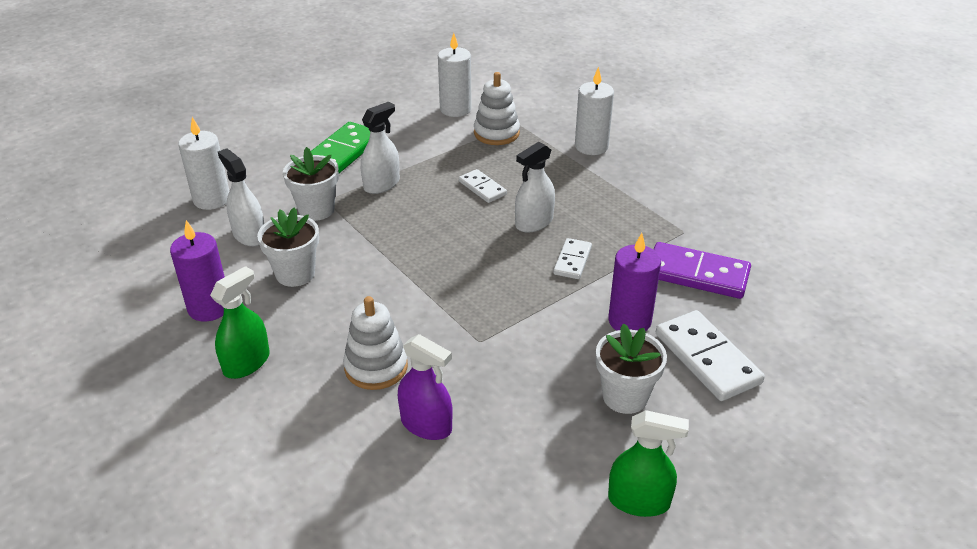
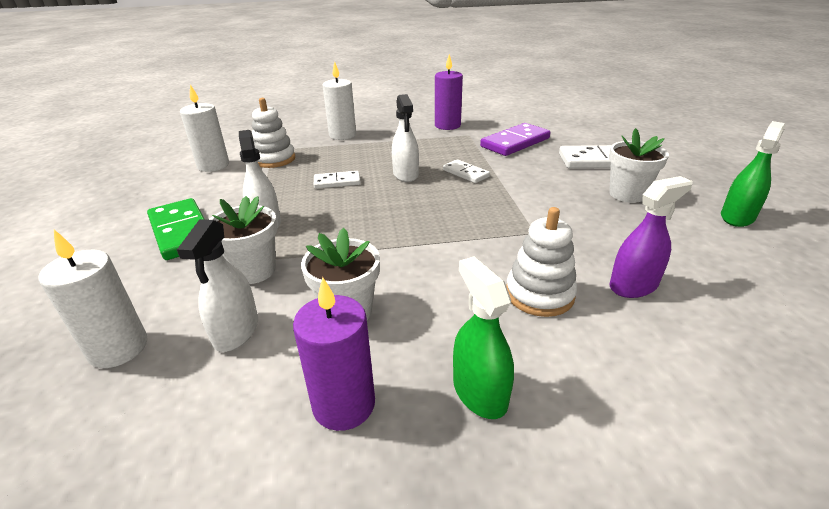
camera: 60 degrees left, 5 degrees down
(249, 235) = (236, 331): white spray bottle -> white spray bottle turned 75 degrees counterclockwise
(629, 321) = (547, 172): purple candle -> purple candle (447, 125)

